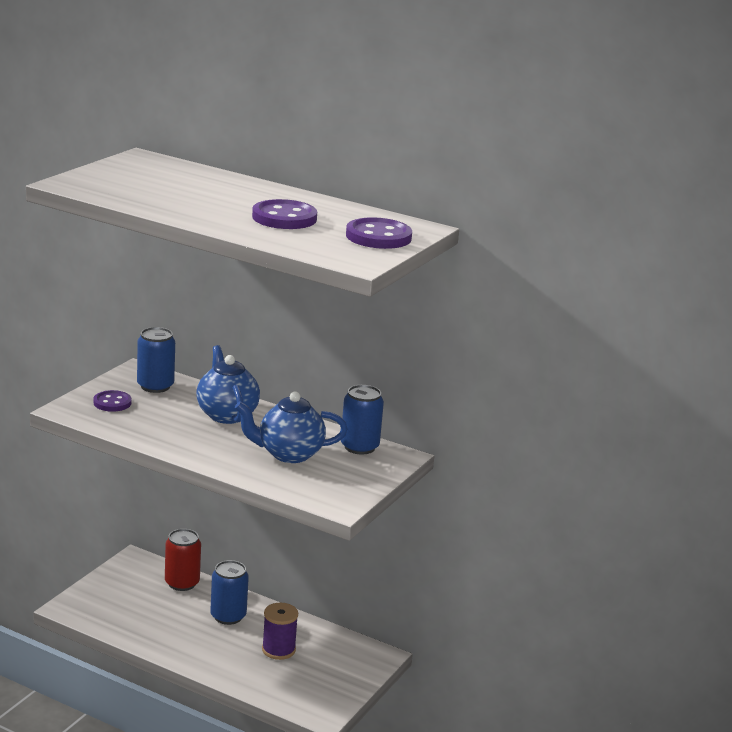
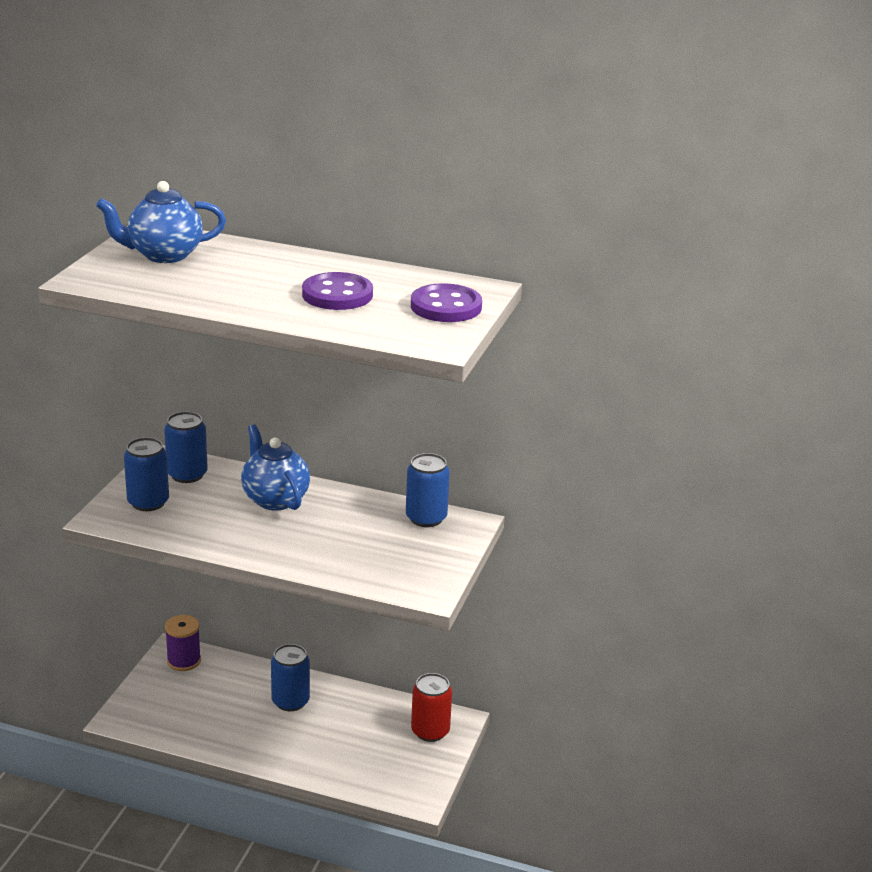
camera: 10 degrees left, 5 degrees up
(112, 403) = (148, 502): purple button -> blue can
(182, 583) = (231, 670): red can -> red can (430, 731)
(278, 650) = (354, 731): purple spool -> purple spool (184, 661)
(289, 454) = (356, 538): blue teapot -> blue teapot (164, 255)

